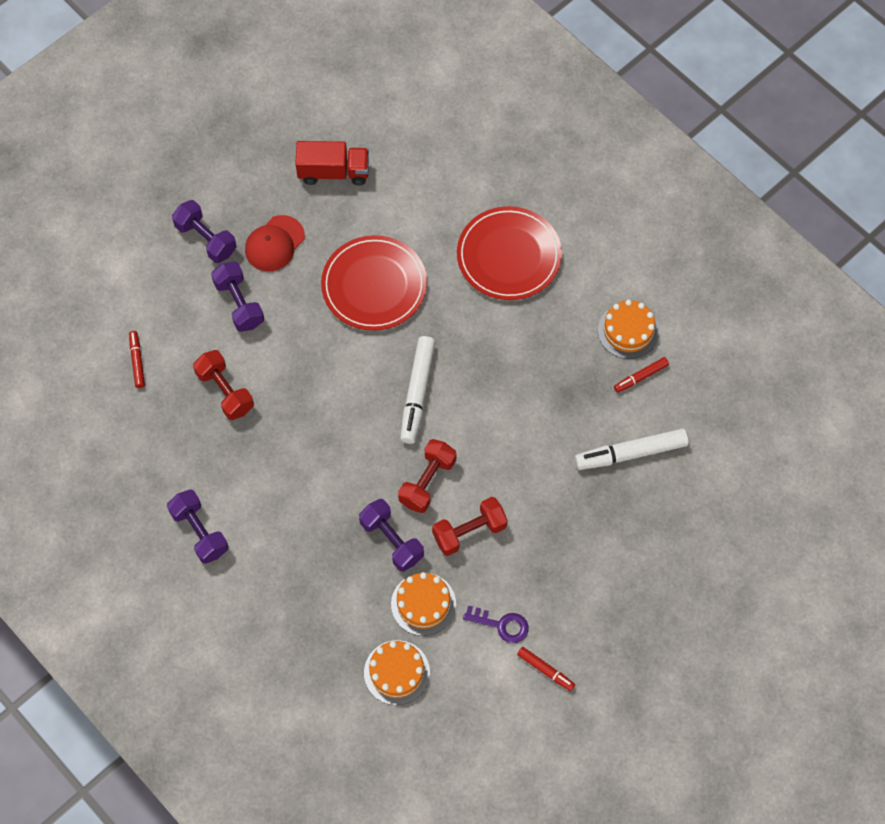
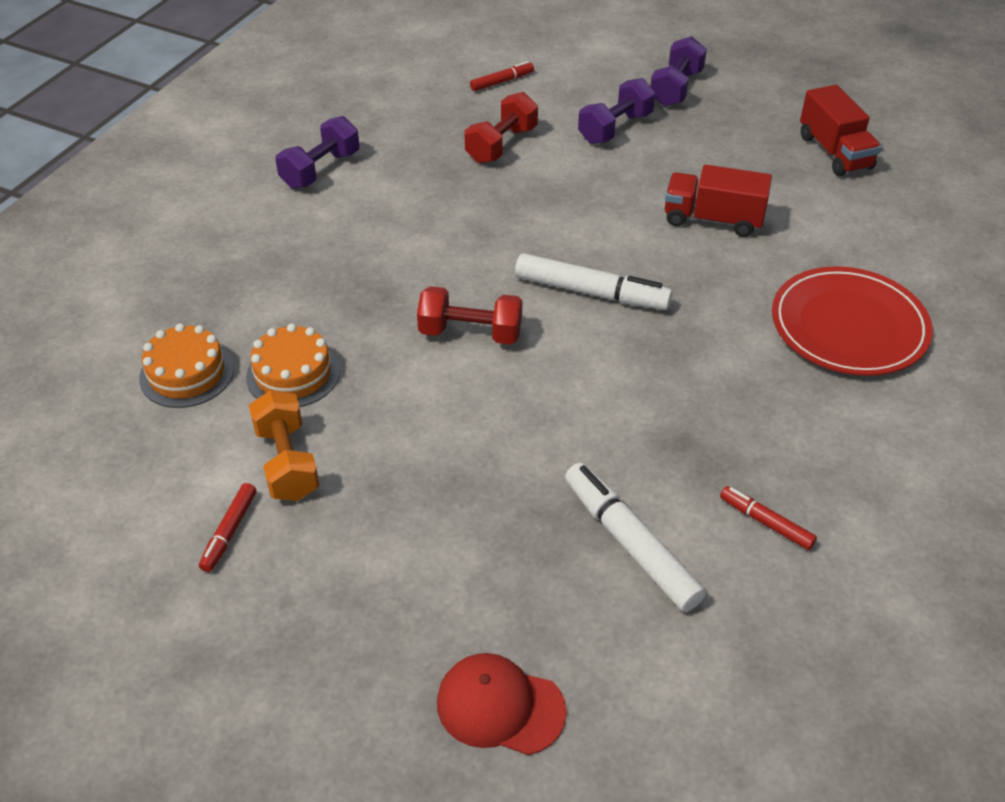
camera: 70 degrees right, 20 degrees down
(274, 243) = (708, 133): red cap -> red cap (500, 706)
(374, 285) = (713, 219): red plate -> red truck
(392, 540) = (372, 322): purple dumbbell -> none
(417, 393) = (591, 292): white marker -> white marker turned 150 degrees counterclockwise
(469, 532) = (416, 392): red dumbbell -> none
(501, 625) = (287, 462): purple key -> orange dumbbell
(628, 331) = (831, 486): orange cake -> none

